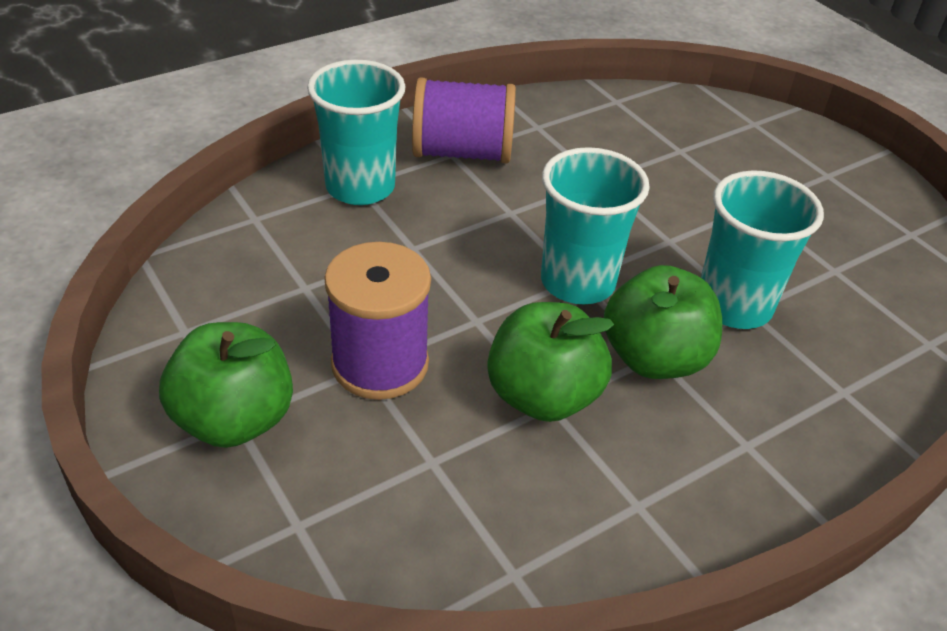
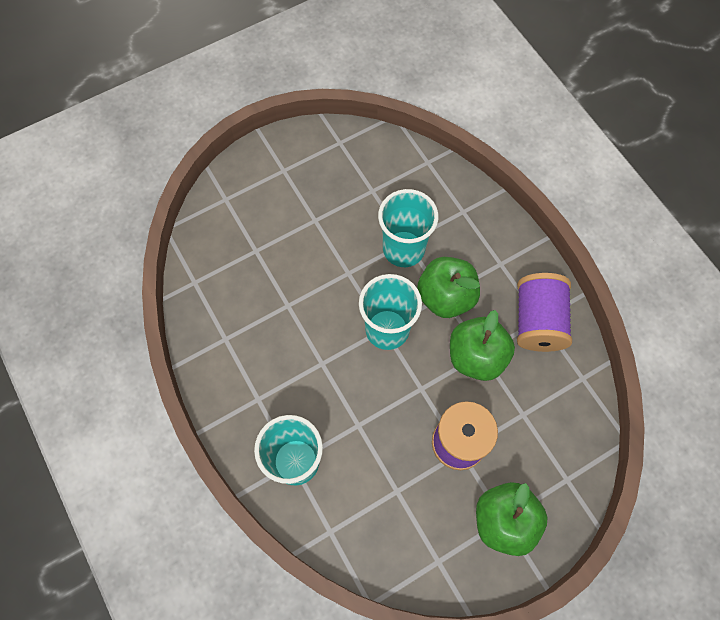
camera: 85 degrees left, 25 degrees up
(462, 152) = (256, 392): purple spool -> purple spool (537, 321)

